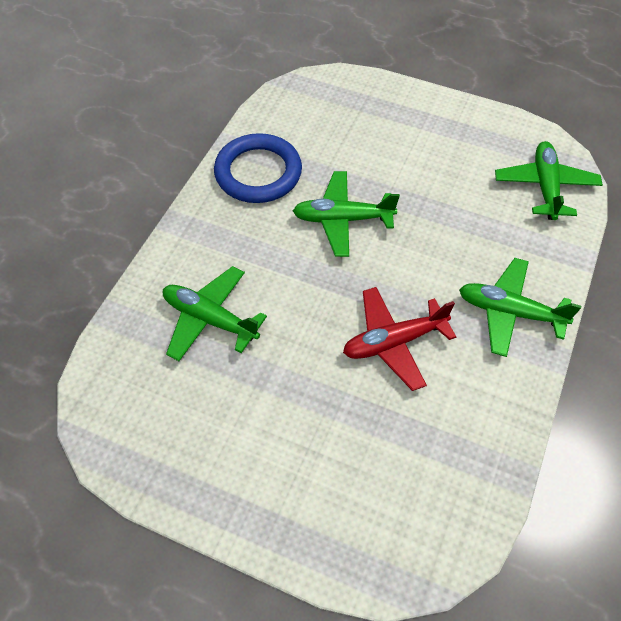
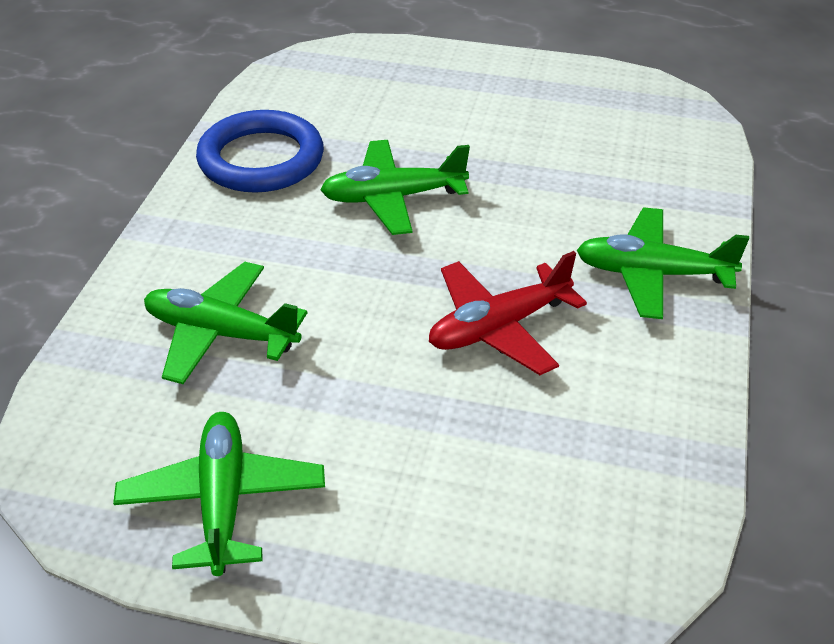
camera: 10 degrees left, 15 degrees down
(545, 186) = (662, 134): green plane -> green plane (223, 501)

